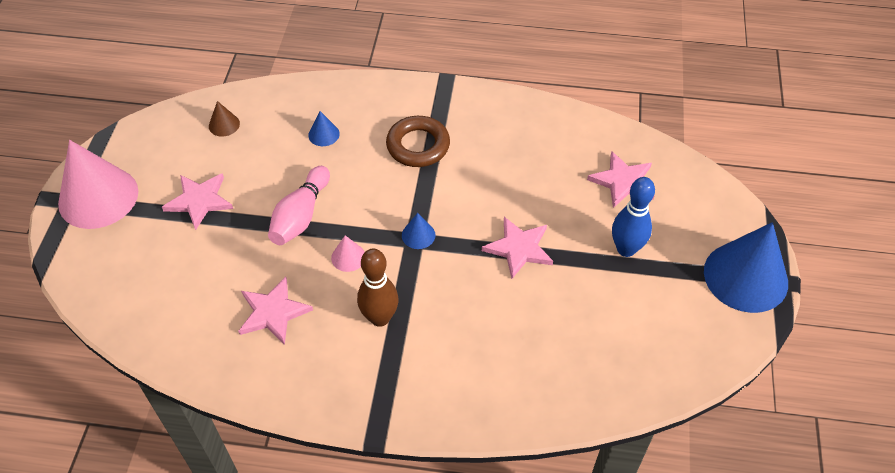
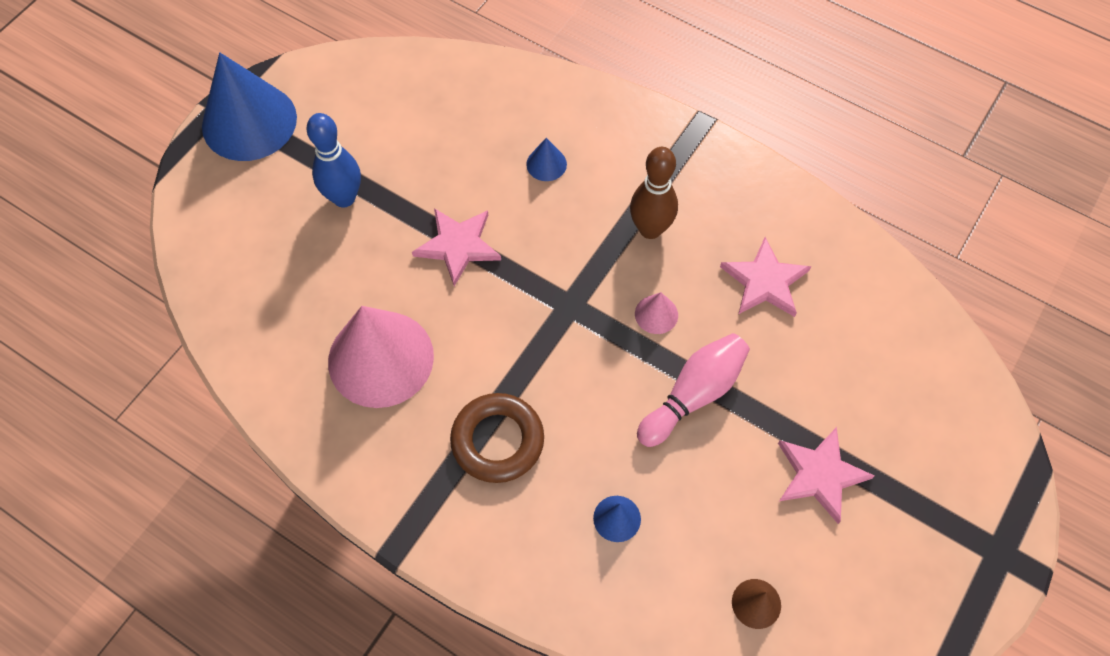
camera: 155 degrees left, 10 degrees up
(98, 197) = (960, 541): pink cone -> pink cone (381, 358)
(418, 235) = (562, 309): blue cone -> blue cone (546, 164)
(622, 182) = (282, 278): pink star -> none

